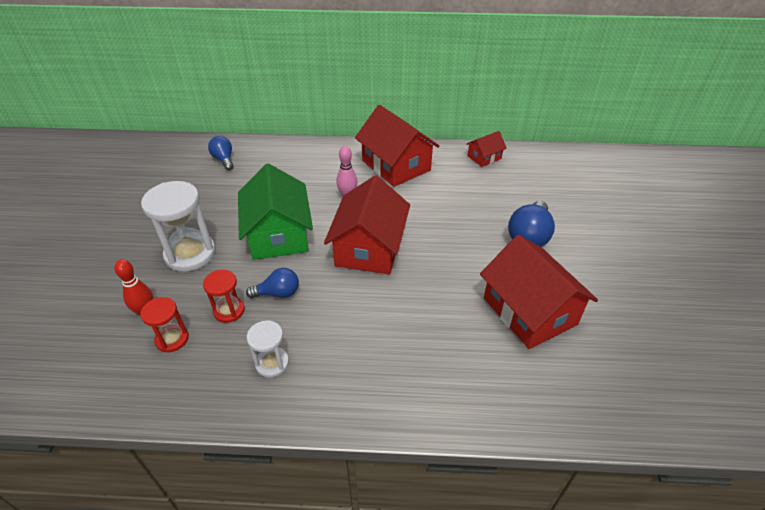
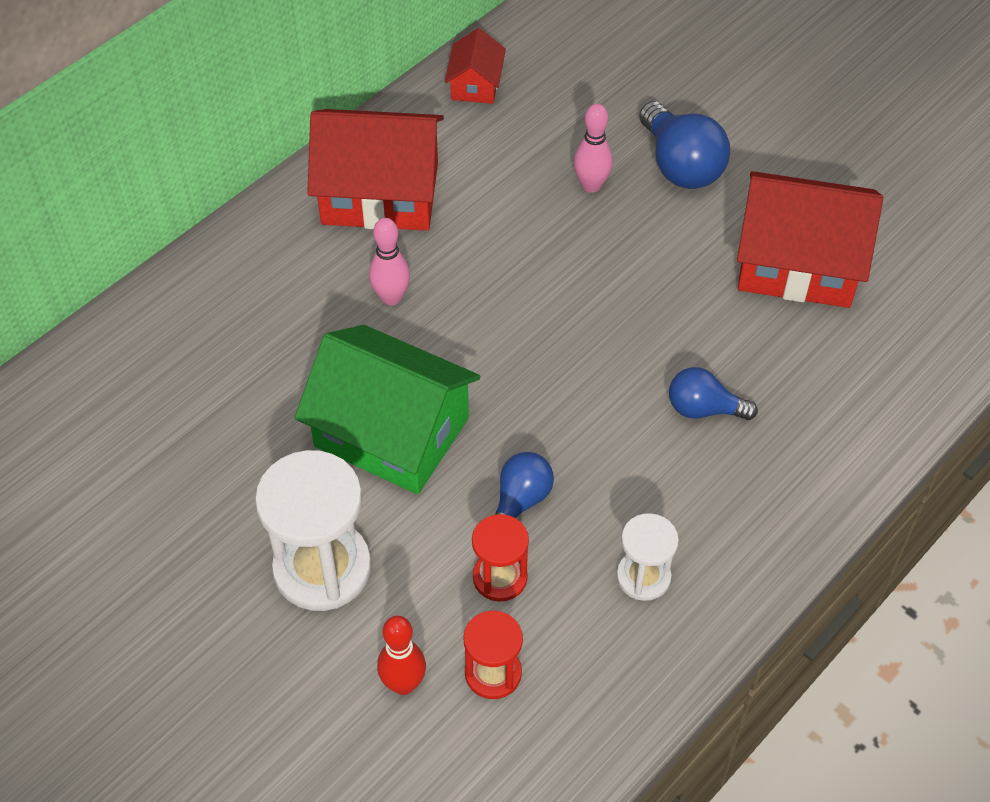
camera: 50 degrees left, 10 degrees up
(224, 159) = (104, 401): blue light bulb -> blue light bulb (703, 409)
(369, 248) = (531, 344): red house -> none
(478, 216) = (591, 185): none -> pink bowling pin

